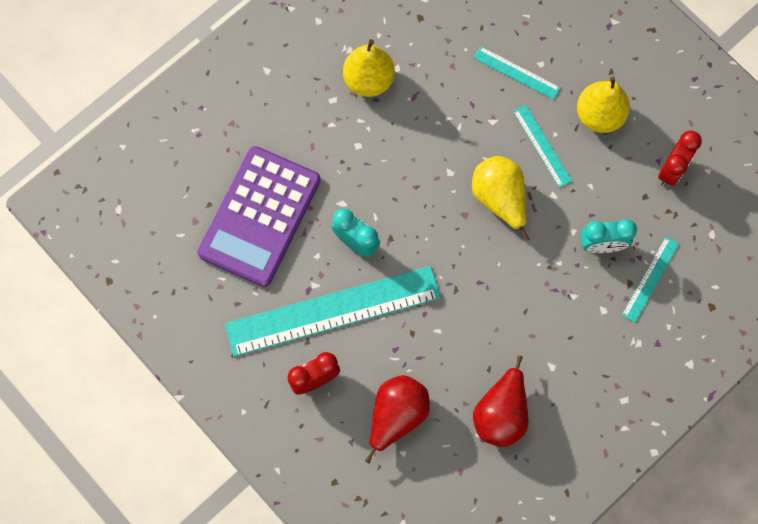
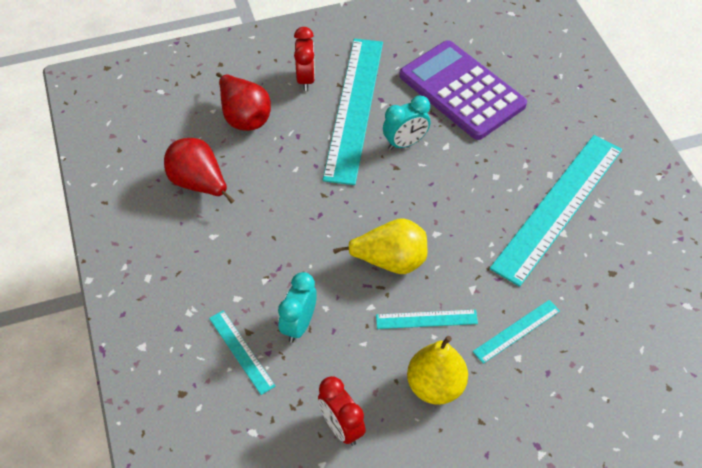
camera: 115 degrees right, 20 degrees down
(369, 80) = (559, 207): yellow pear -> turquoise ruler

